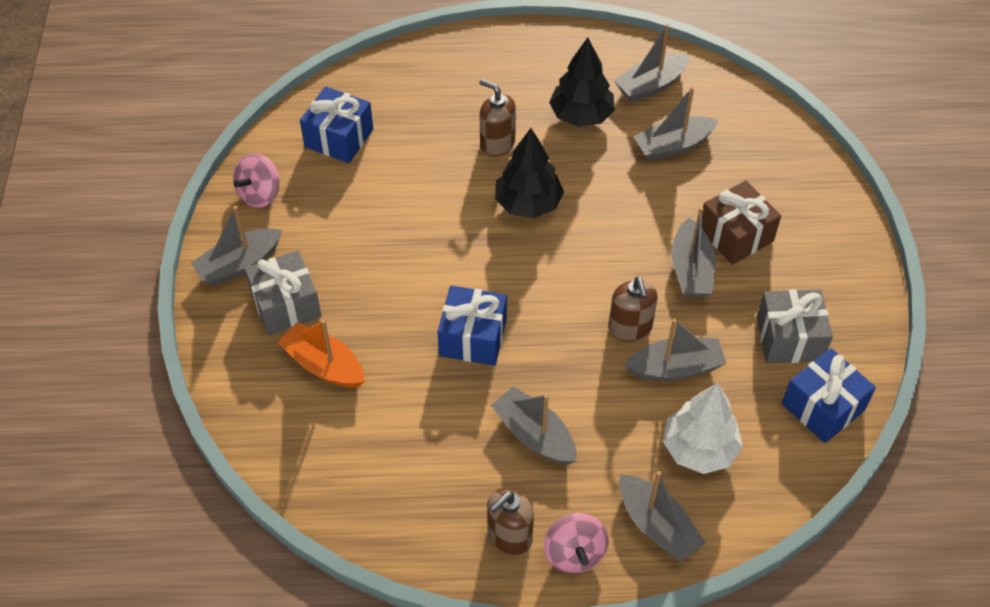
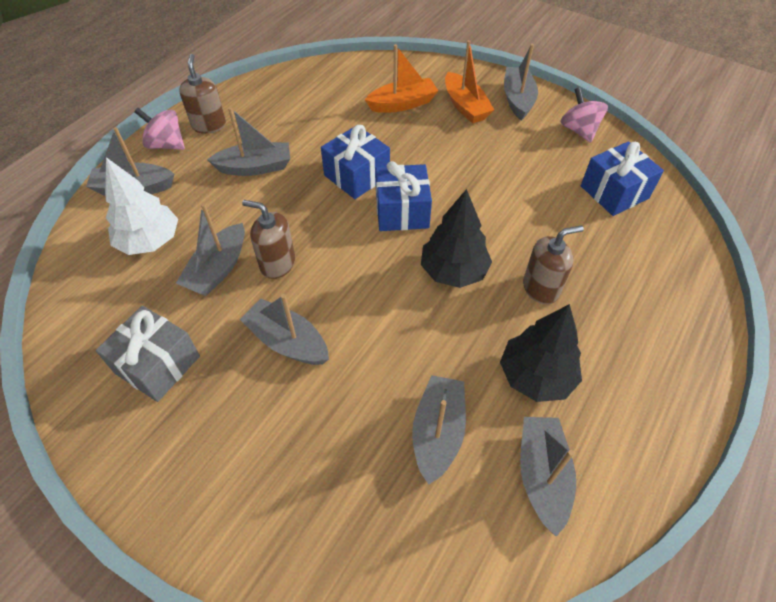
camera: 125 degrees right, 0 degrees up
(286, 305) = (465, 106): grey gift -> orange boat
(735, 235) = (289, 406): brown gift -> none
(823, 407) = (85, 340): blue gift -> blue gift (402, 211)

